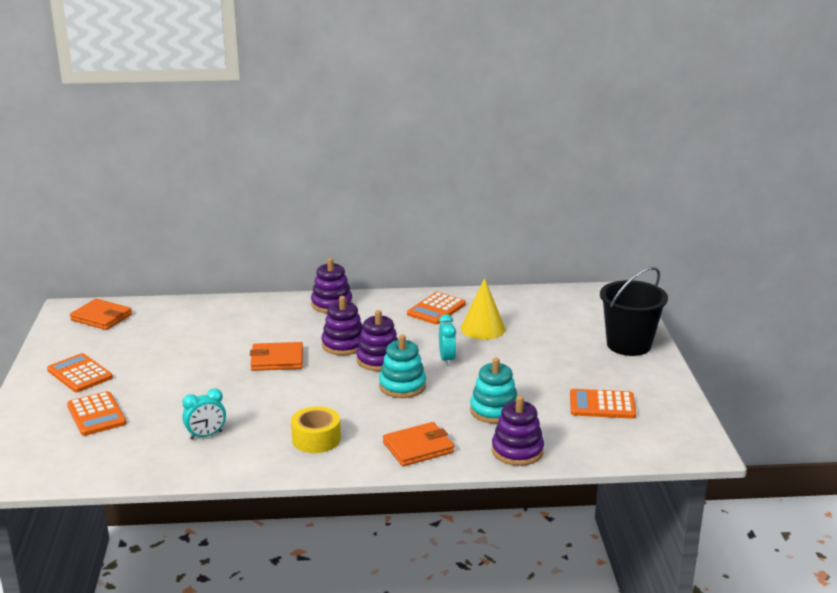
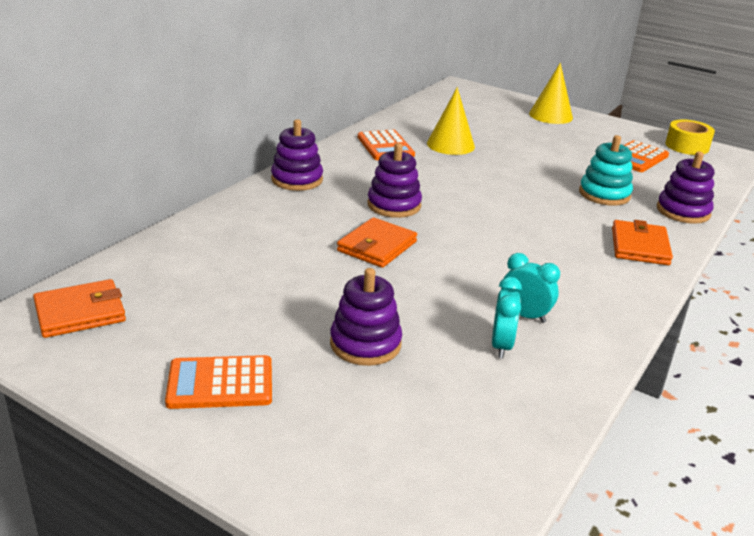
camera: 55 degrees left, 5 degrees up
(96, 414) = (356, 407): orange calculator -> none
(316, 439) = (575, 286): yellow tape -> yellow tape (687, 146)
(379, 360) = (449, 202): purple stacking toy -> purple stacking toy (365, 344)
(402, 386) = (515, 211): turquoise stacking toy -> none
(447, 359) = (488, 177): turquoise clock -> turquoise clock (524, 315)
(629, 345) = (550, 115): black bucket -> yellow cone

